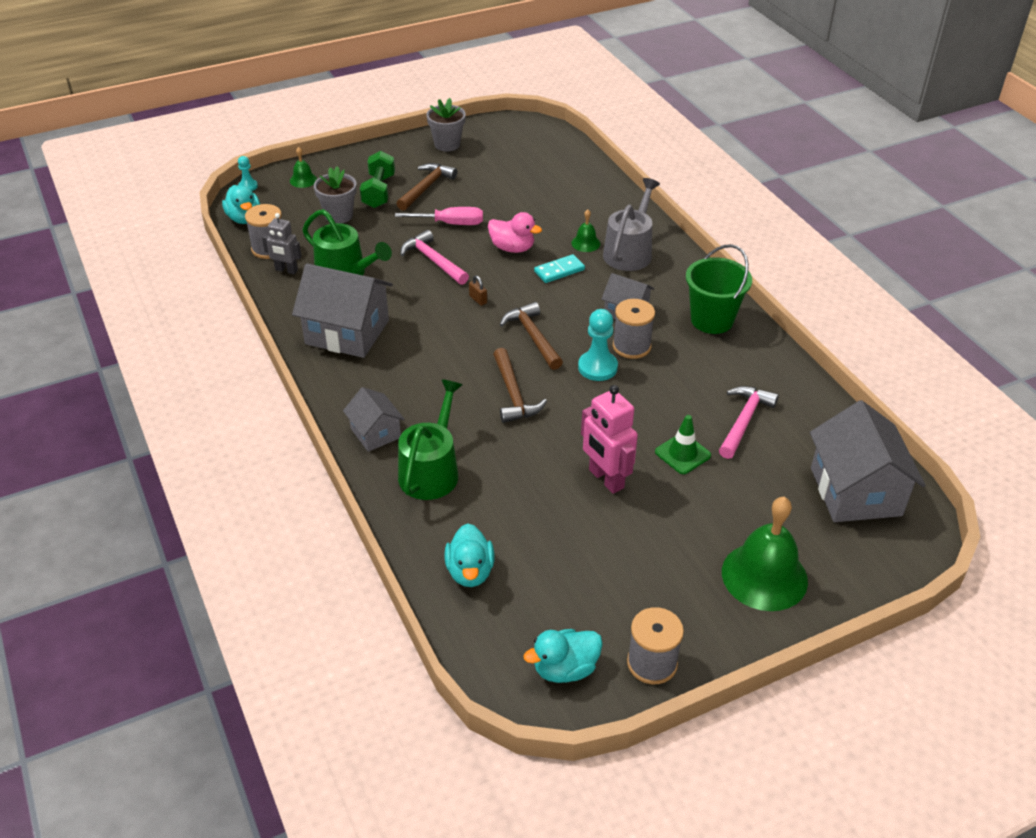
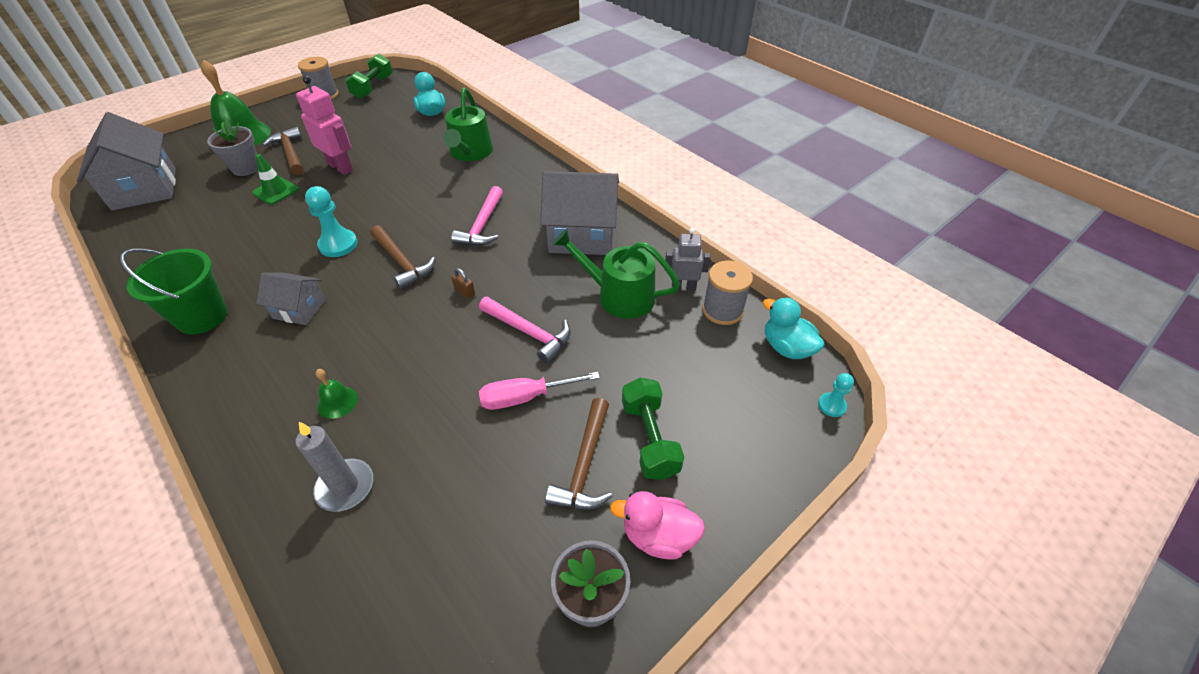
camera: 165 degrees right, 5 degrees up
(303, 180) = (769, 437): green bell -> none
(338, 215) = (677, 378): grey flower pot -> grey flower pot (246, 168)
(375, 433) = (519, 167): grey house -> none
(512, 248) = (436, 372): pink duck -> pink duck (658, 536)
(513, 394) = (416, 210): brown hammer -> brown hammer (290, 153)
(559, 271) = (374, 349): turquoise domino -> none
(565, 669) = (373, 87): turquoise duck -> green dumbbell
(576, 202) = (345, 487): none -> grey candle
(629, 252) = (278, 399): grey watering can -> none
(631, 346) = (301, 271): grey spool -> none
(744, 421) = (213, 222): pink hammer -> pink hammer (482, 225)

